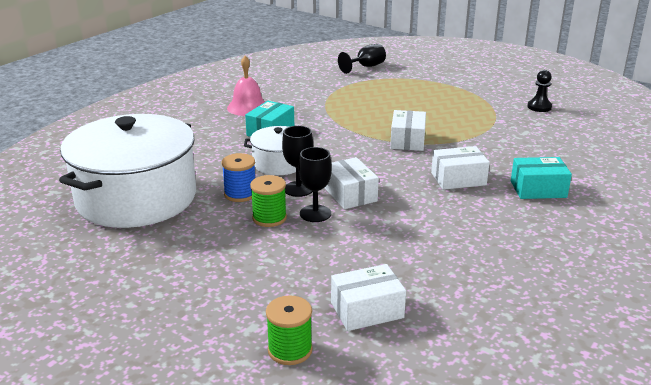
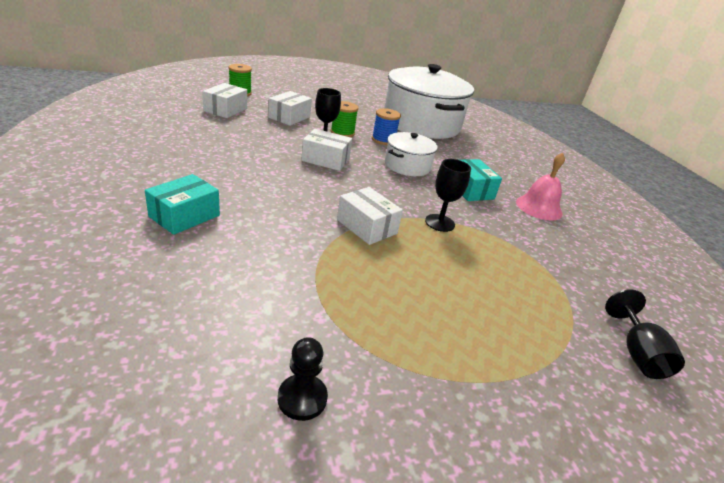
camera: 125 degrees right, 5 degrees up
(298, 189) = (361, 153): black goblet -> black goblet (440, 223)
(458, 179) = (268, 200): white box -> white box (289, 117)

